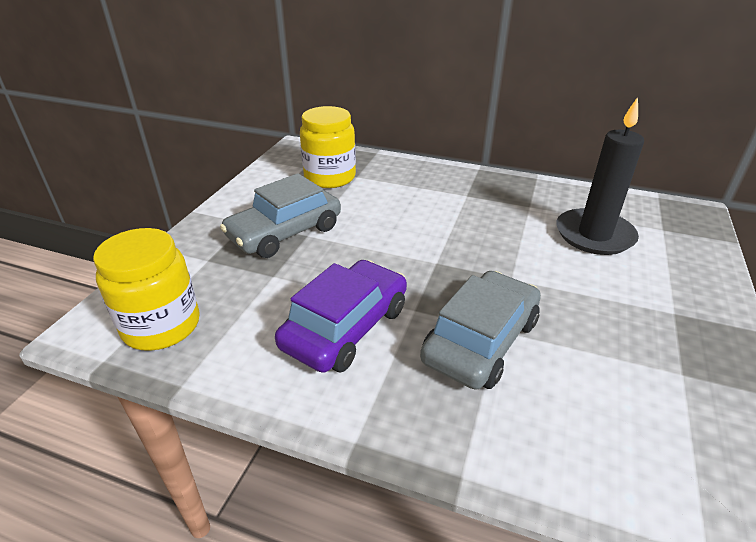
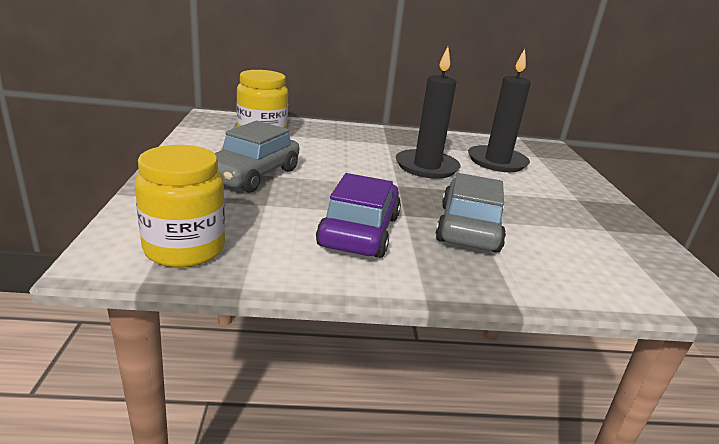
camera: 25 degrees left, 10 degrees down
(491, 237) = (426, 167): none -> black candle

